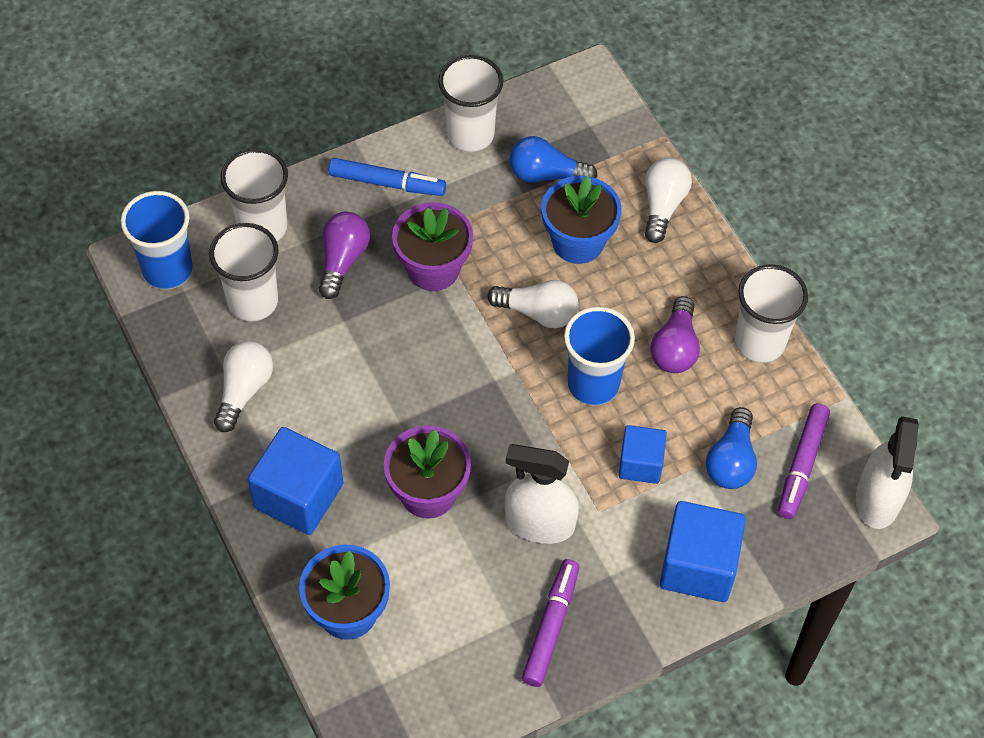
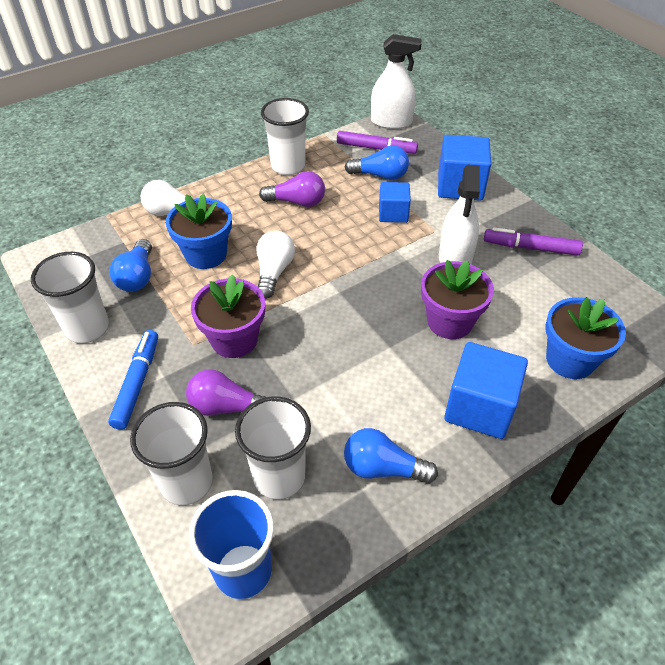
camera: 95 degrees left, 10 degrees down
(244, 390) = (382, 468): white light bulb -> blue light bulb
(593, 384) = (334, 239): blue cup -> none

